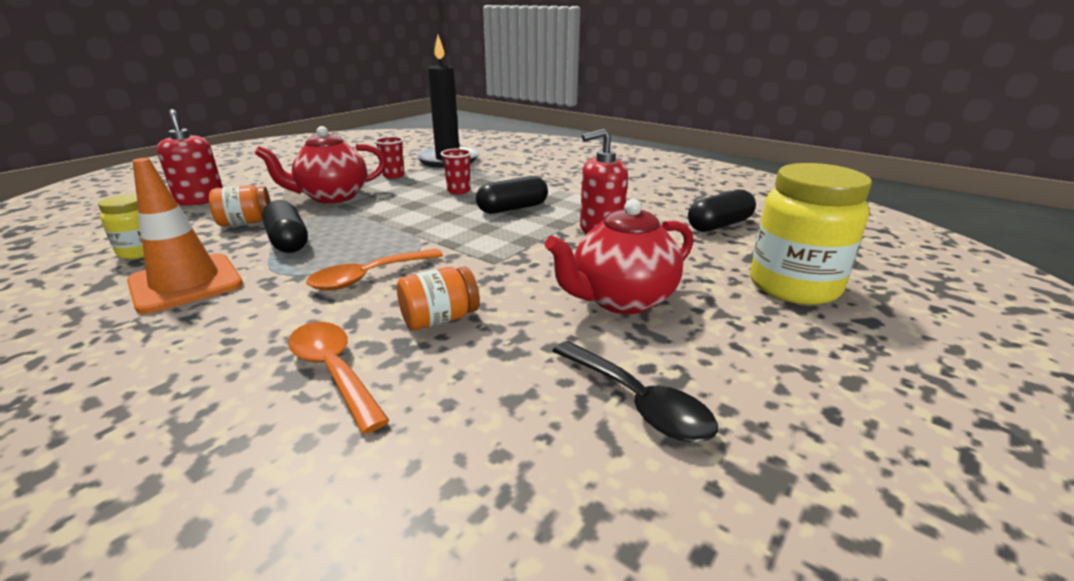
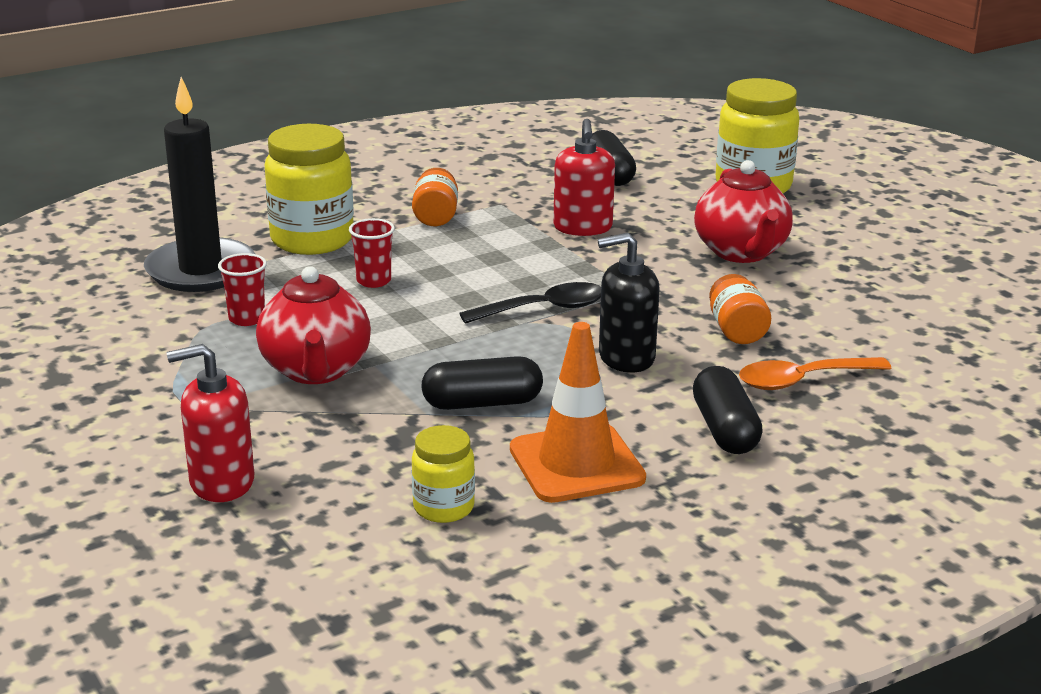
camera: 70 degrees left, 0 degrees up
(246, 222) = (380, 435): orange jar -> orange jar (435, 216)
(368, 277) = (626, 357): orange spoon -> black soap dispenser
(505, 171) = (312, 240): none -> yellow jar
(512, 208) = (475, 259): black capsule -> black capsule (724, 429)
(638, 402) = (883, 279): black spoon -> black spoon (544, 309)

